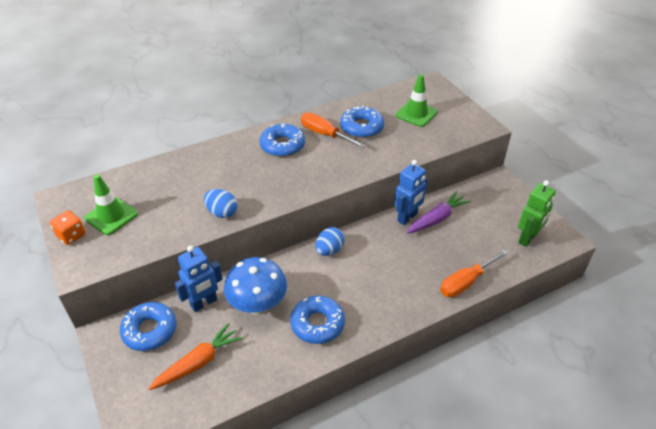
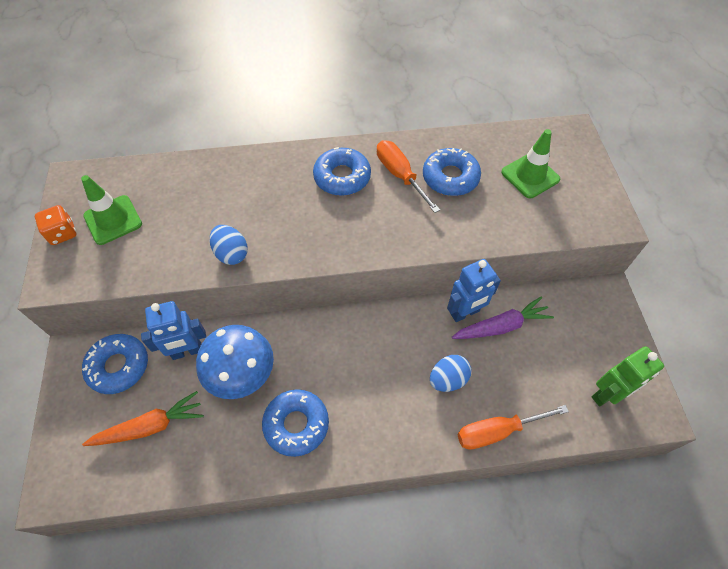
camera: 20 degrees right, 15 degrees up
(329, 250) = (352, 328): blue egg -> blue egg (448, 379)

